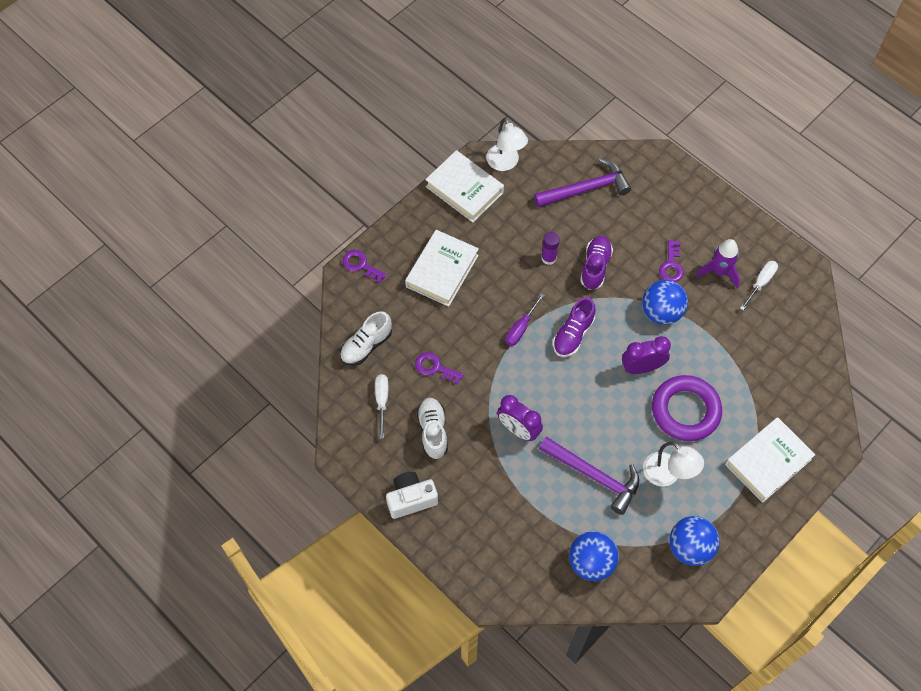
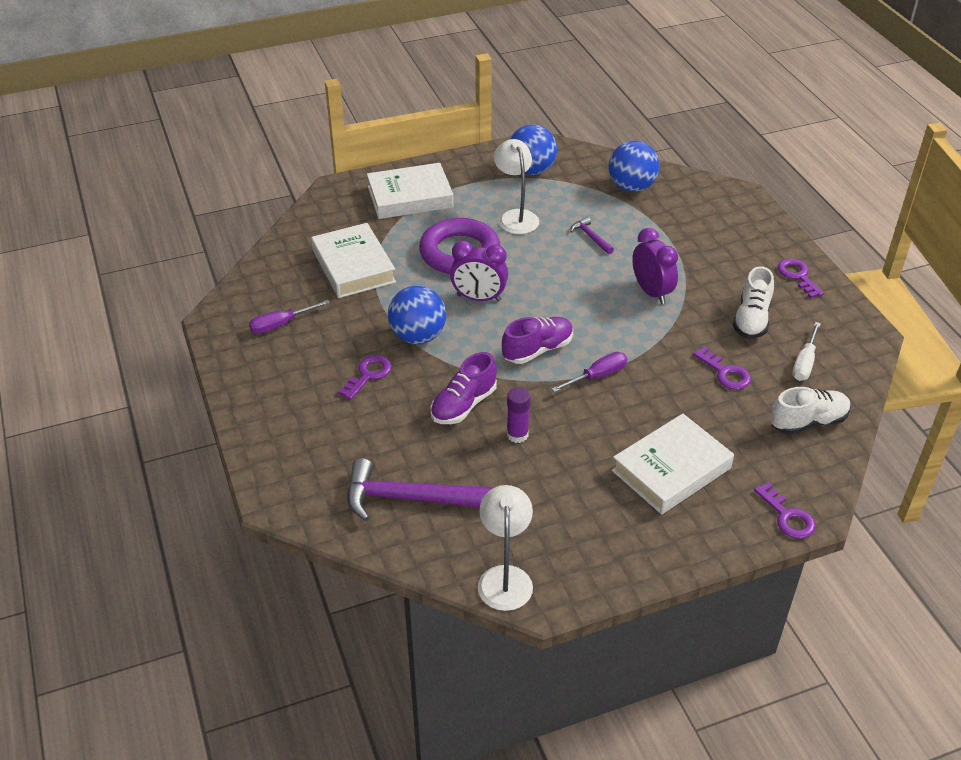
camera: 155 degrees left, 20 degrees down
(411, 499) = (798, 276): white camera -> purple key
(464, 189) = (588, 563): white book -> white book (353, 266)
(594, 475) = (591, 237): purple hammer -> purple hammer, size x0.47
(719, 271) = (317, 350): purple rocket -> none
(760, 283) = (280, 325): white screwdriver -> purple screwdriver

